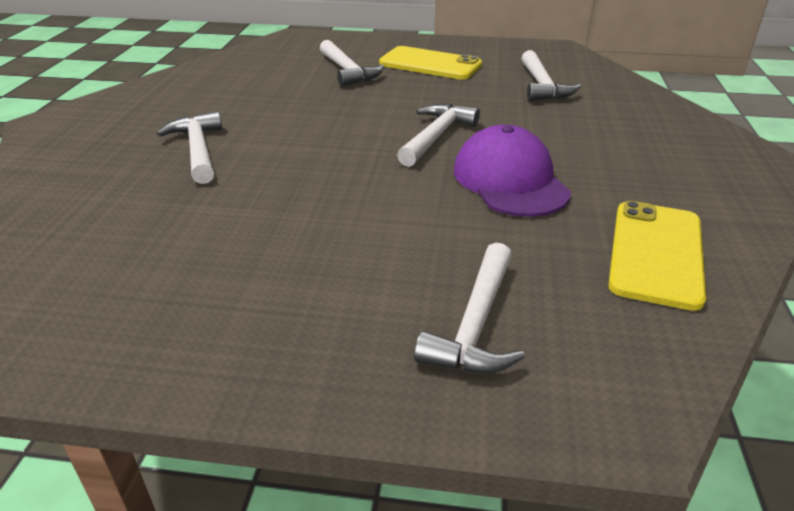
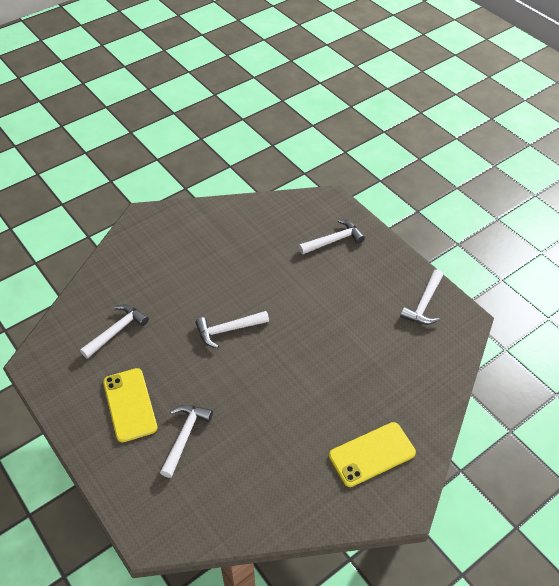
camera: 135 degrees left, 15 degrees up
(198, 150) = (342, 404): white hammer -> white hammer (424, 304)
(510, 180) = (241, 281): purple cap -> none
(656, 253) = (249, 222): yellow phone -> yellow phone (371, 454)

